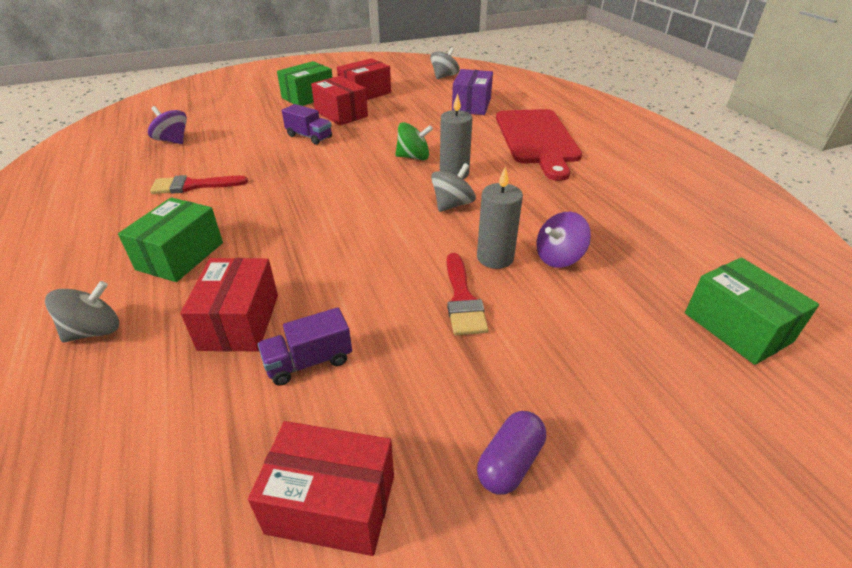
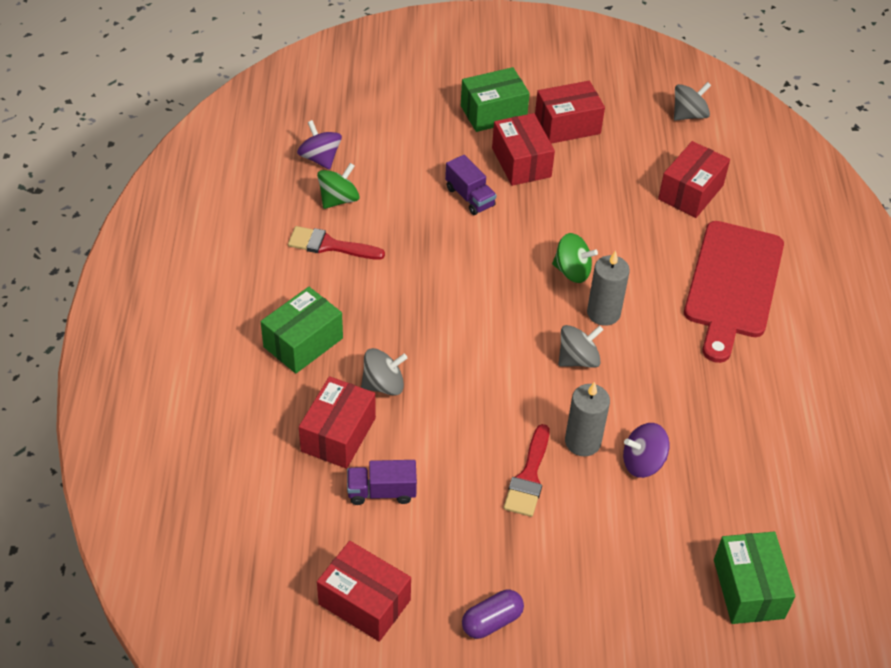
camera: 20 degrees right, 10 degrees up
(94, 331) = (227, 404): grey spinning top -> grey spinning top (383, 385)
(195, 158) = (338, 199): none -> green spinning top
(471, 105) = (691, 192): purple box -> red box

